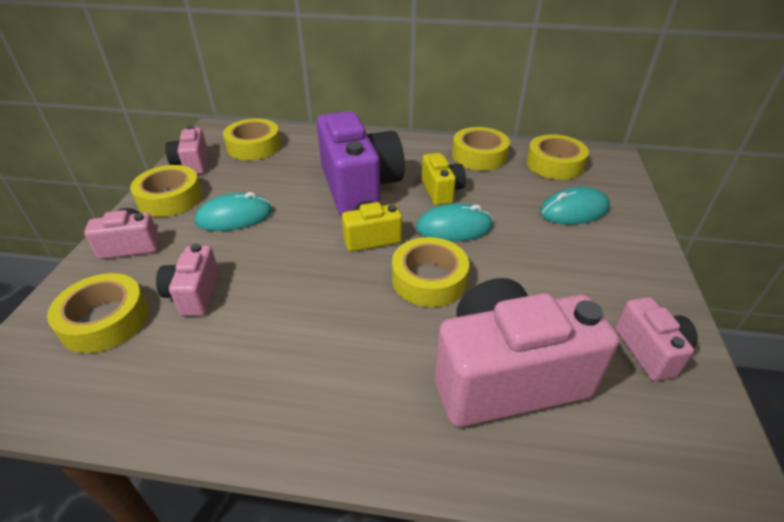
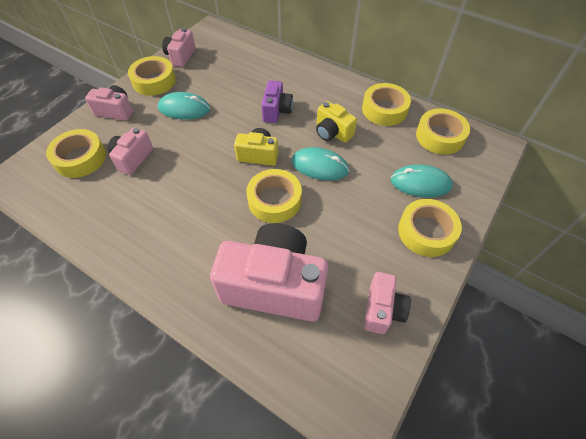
camera: 25 degrees right, 15 degrees up
(254, 146) = (228, 52): yellow tape -> yellow tape (426, 232)
(359, 188) = (276, 111): purple camera -> purple camera, size x0.50
(441, 191) = (332, 133): yellow camera -> yellow camera turned 120 degrees clockwise

